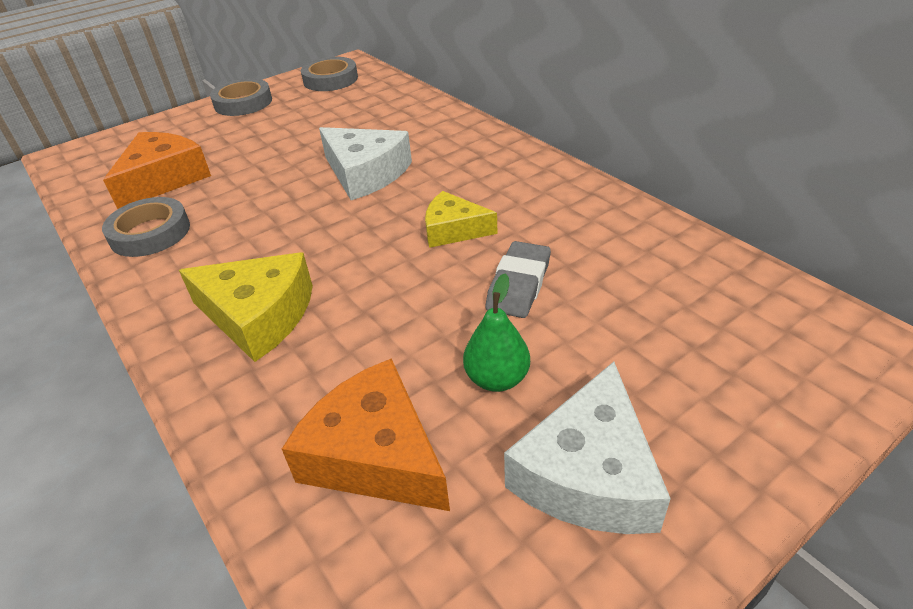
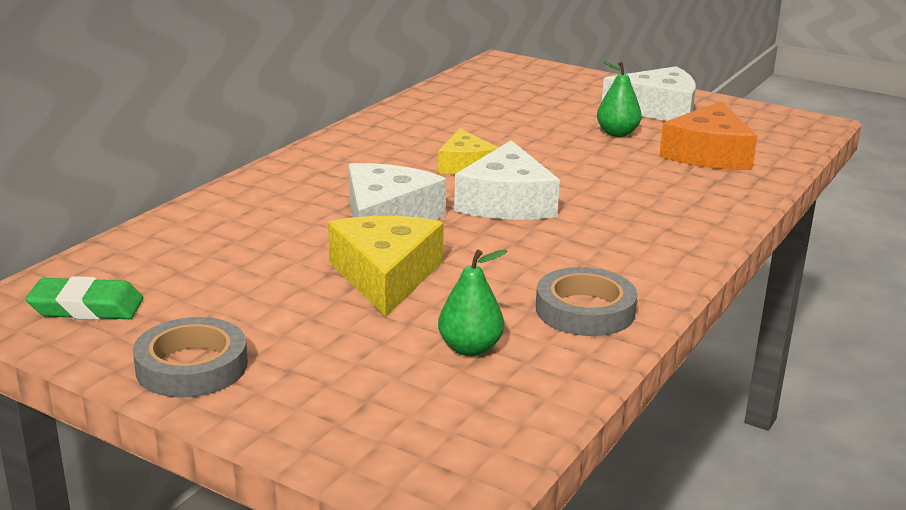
camera: 115 degrees left, 15 degrees down
(163, 179) = (470, 348): orange cheese -> green pear
(259, 316) = (642, 215): yellow cheese -> yellow cheese (385, 276)
(330, 79) = (86, 307): grey tape -> green eraser
(352, 237) = (507, 202): none -> white cheese
(519, 285) = (520, 137): grey eraser -> none

